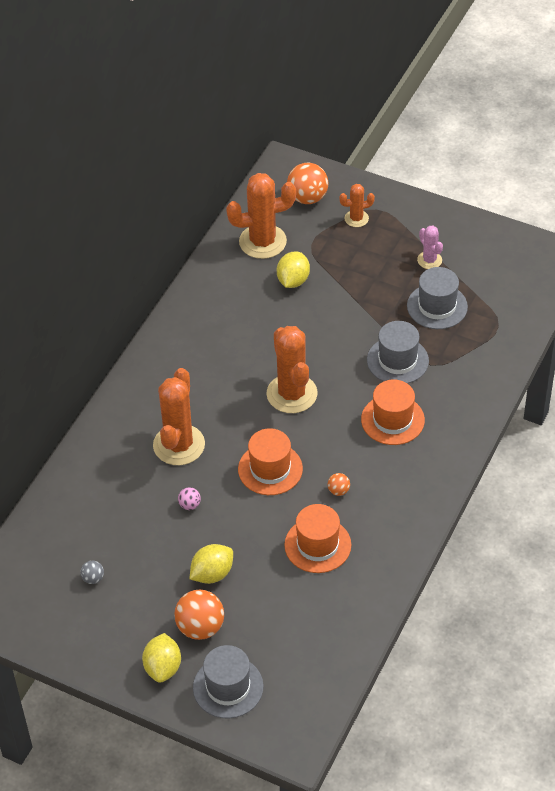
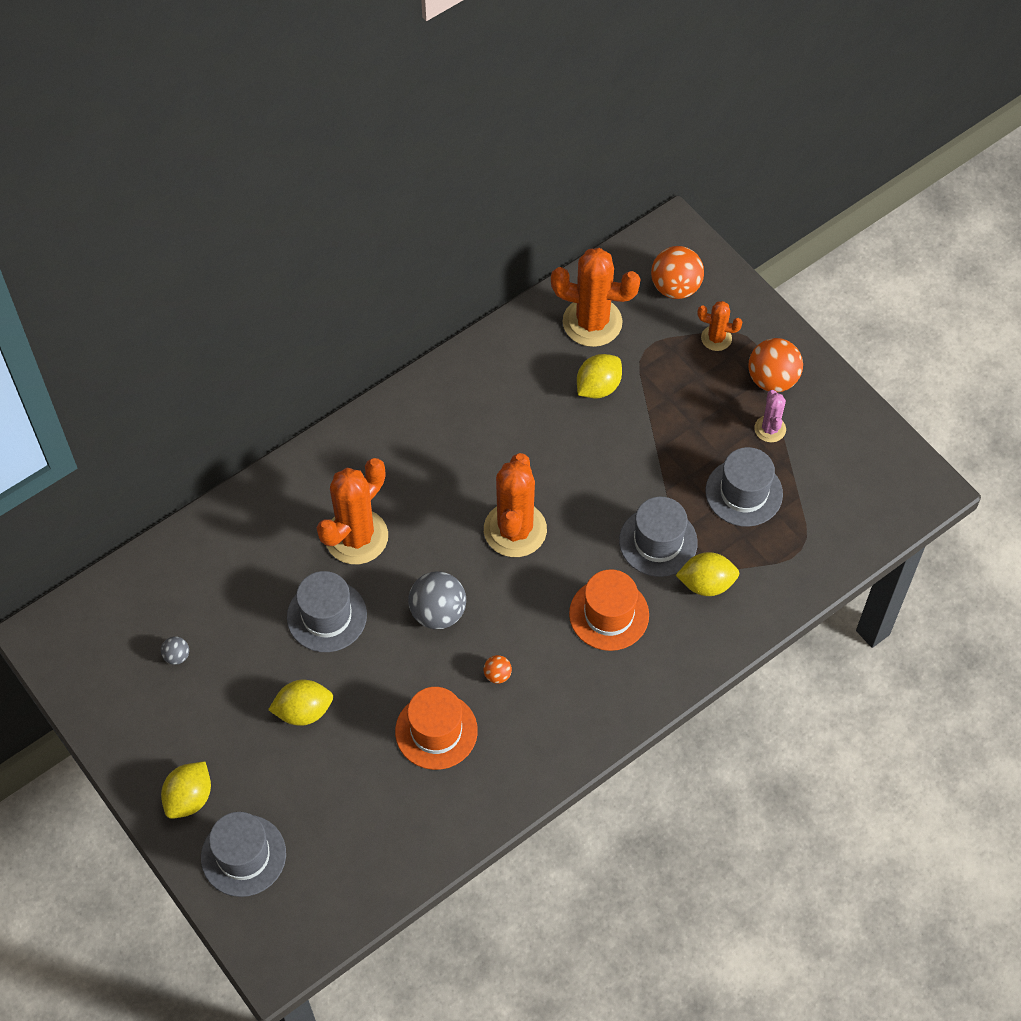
camera: 25 degrees right, 10 degrees up
(189, 505) = (327, 616): pink ball -> grey hat
(200, 627) = (255, 769): orange ball -> orange ball (772, 379)
(270, 469) = (438, 612): orange hat -> grey ball
(447, 373) = (706, 584): none -> yellow lemon

